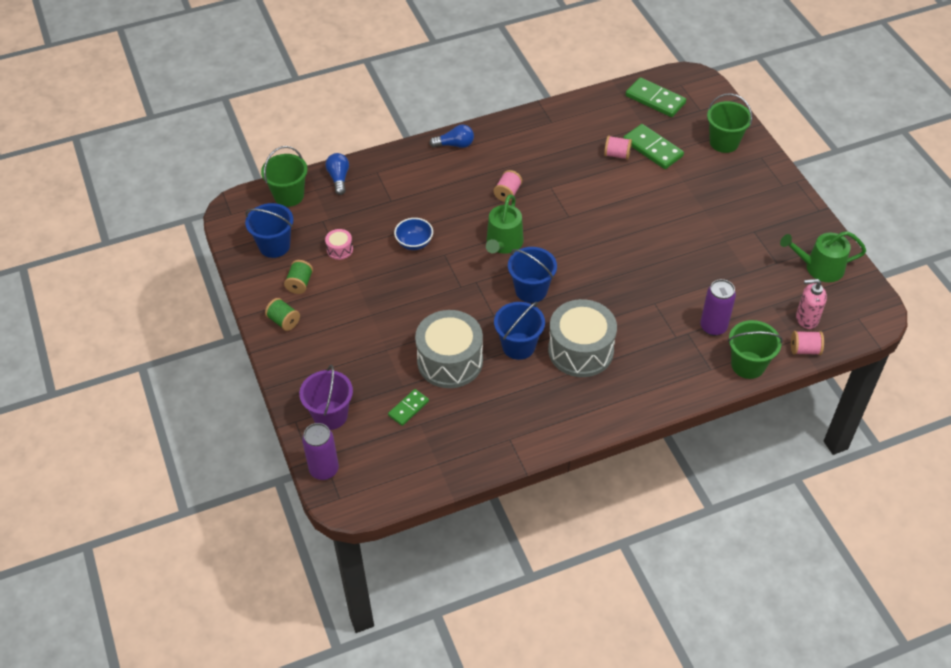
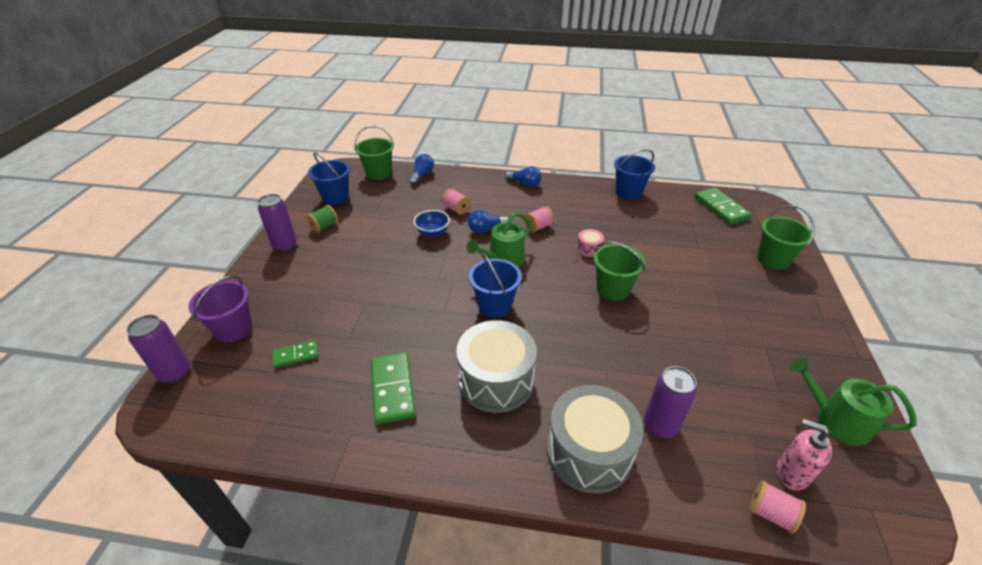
camera: 30 degrees right, 10 degrees down
(283, 321) = (285, 245): green spool -> purple can
(340, 249) = (375, 216): pink drum -> pink drum (589, 249)
(450, 361) = (370, 332): grey drum -> grey drum (589, 452)
(461, 217) = (486, 229): none -> blue light bulb
(518, 346) = (441, 347): blue bucket -> blue bucket (628, 192)
(617, 155) = (657, 233): pink spool -> pink spool (456, 209)
(652, 149) = (695, 240): green domino -> green domino (392, 389)
(748, 365) = (679, 493): green bucket -> green bucket (612, 289)

